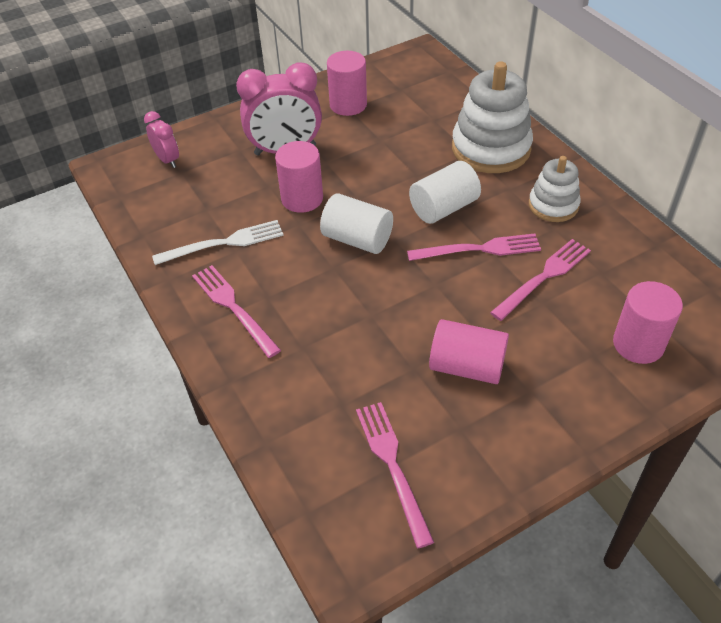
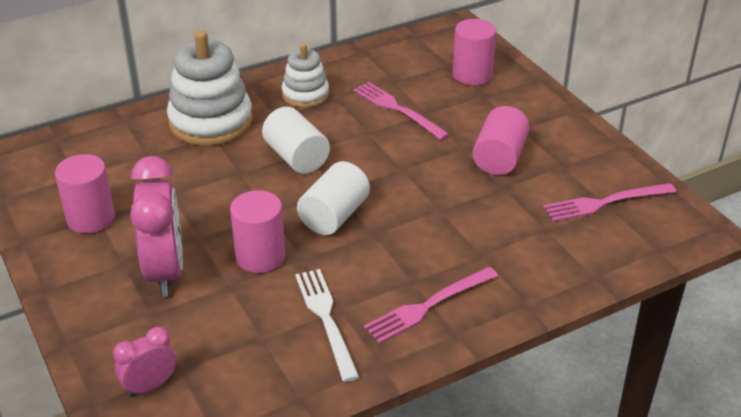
camera: 90 degrees left, 10 degrees down
(479, 249) = (358, 140): pink fork -> none

